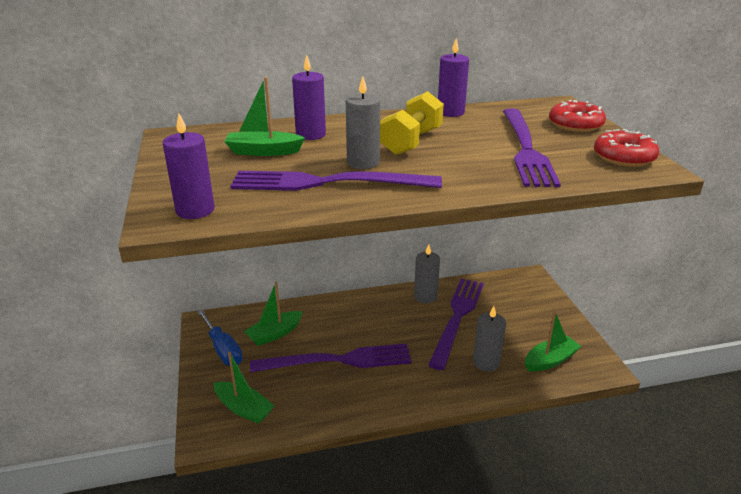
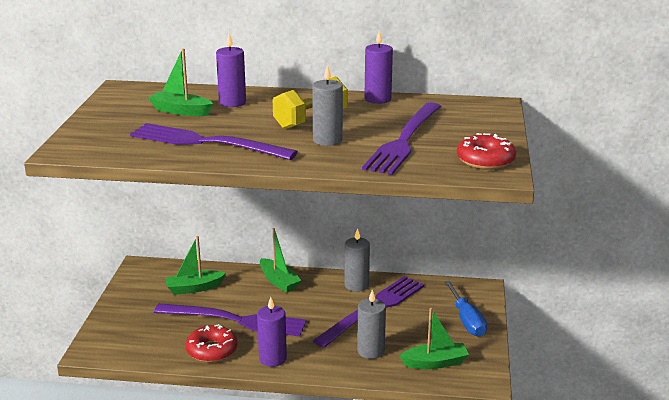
camera: 20 degrees right, 5 degrees down
(195, 210) = (92, 147): purple candle -> purple candle (272, 358)
(223, 349) = (143, 291): blue screwdriver -> blue screwdriver (467, 320)
(243, 408) = (132, 338): green boat -> green boat (279, 281)
(363, 162) = (251, 131): grey candle -> grey candle (327, 140)
(575, 125) = (482, 126): red donut -> red donut (212, 350)

